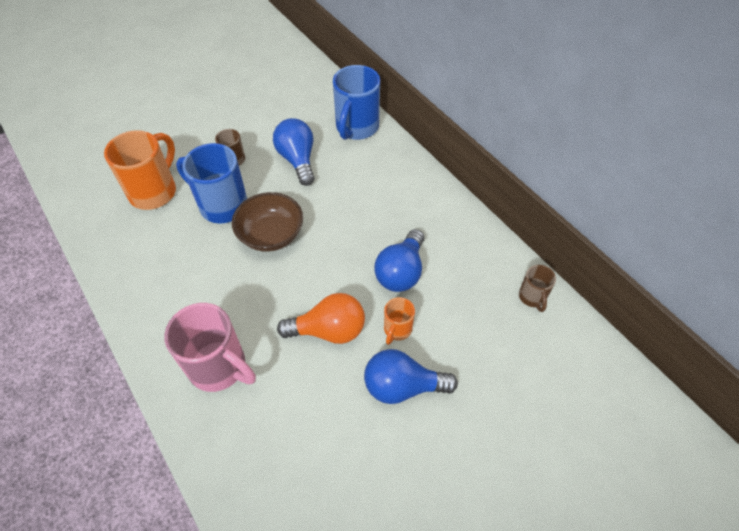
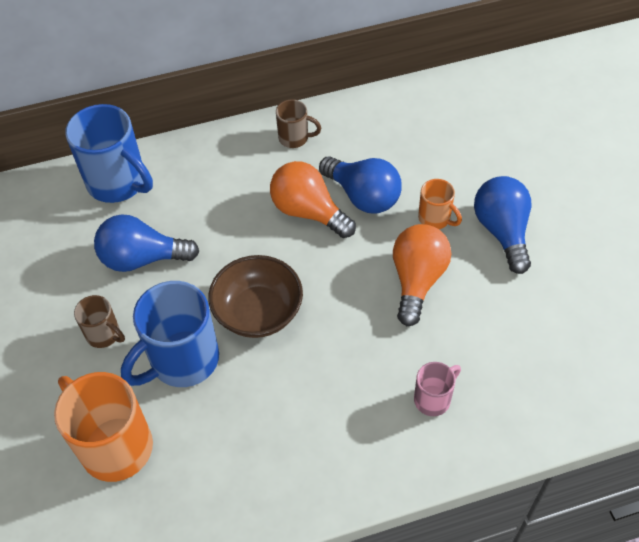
camera: 70 degrees left, 0 degrees up
(219, 367) = (433, 399): pink mug -> pink mug, size x0.51
(371, 240) = (308, 212): none -> orange light bulb
(402, 386) = (502, 231): blue light bulb -> blue light bulb turned 150 degrees clockwise
(532, 297) = (432, 100): brown mug -> brown mug (294, 138)

